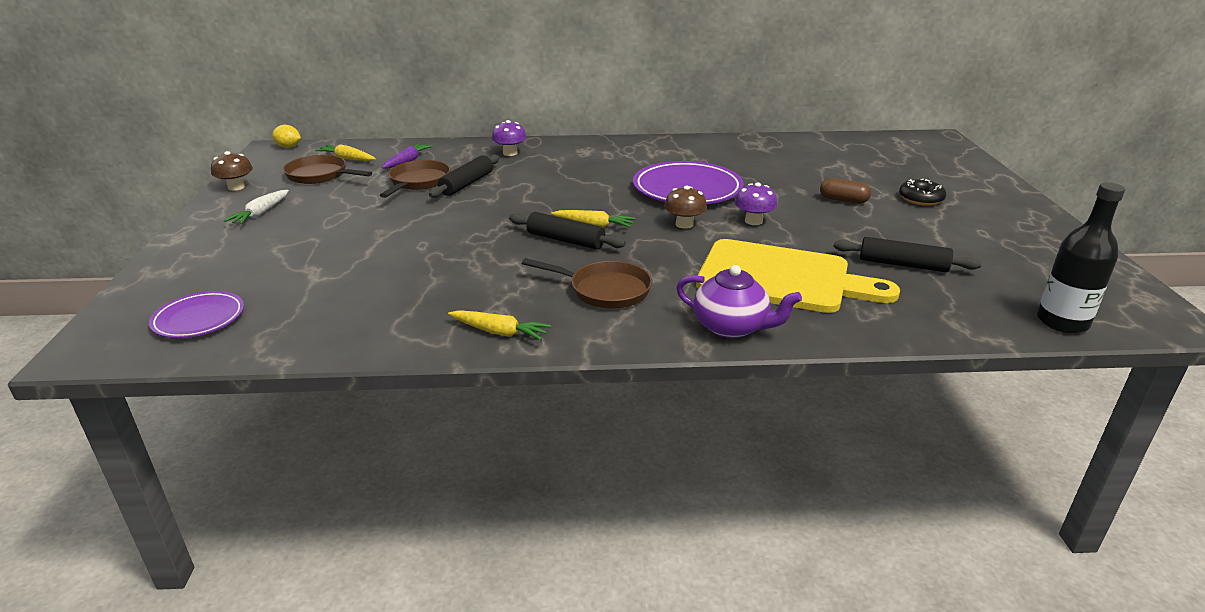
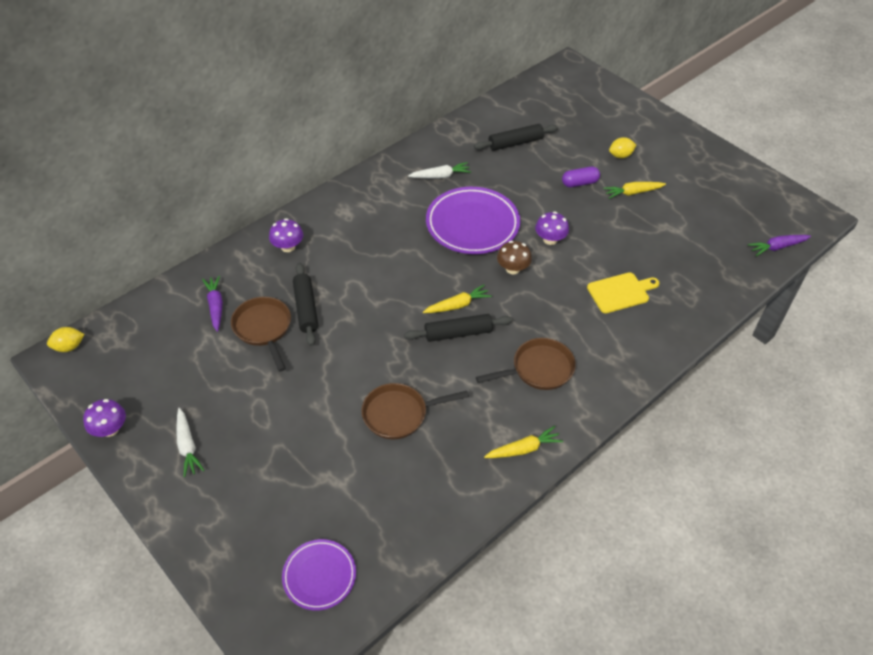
camera: 40 degrees left, 20 degrees up
(236, 187) = (110, 429): brown mushroom -> purple mushroom
(320, 175) = (164, 369): brown pan -> brown pan (399, 414)
(347, 159) = (155, 332): yellow carrot -> yellow carrot (632, 193)
(701, 158) = (440, 176): none -> white carrot
(731, 327) = (638, 356): purple teapot -> none
(781, 278) = (620, 292): yellow cutting board -> yellow cutting board, size x0.52
(843, 200) = (579, 183): brown capsule -> purple capsule
(903, 265) = (669, 238): black rolling pin -> black rolling pin (515, 143)
(921, 199) = (620, 155): black donut -> yellow lemon
(1062, 322) = (777, 247): black bottle -> purple carrot

